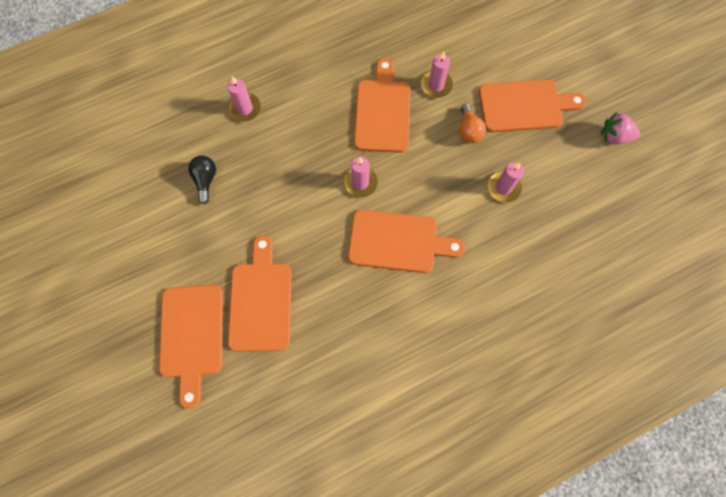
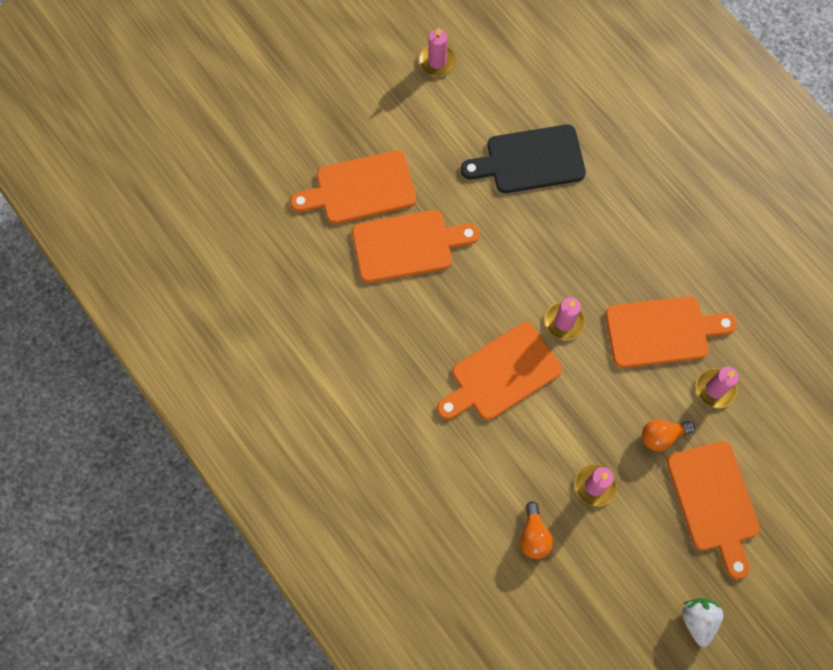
camera: 80 degrees right, 0 degrees up
(205, 180) = (530, 160): black light bulb -> black cutting board
(245, 109) = (627, 179): pink candle -> pink candle (437, 61)
(398, 242) = (501, 374): orange cutting board -> orange cutting board turned 60 degrees clockwise
(540, 242) = (534, 536): none -> orange light bulb
(614, 137) = (698, 620): pink strawberry -> white strawberry

